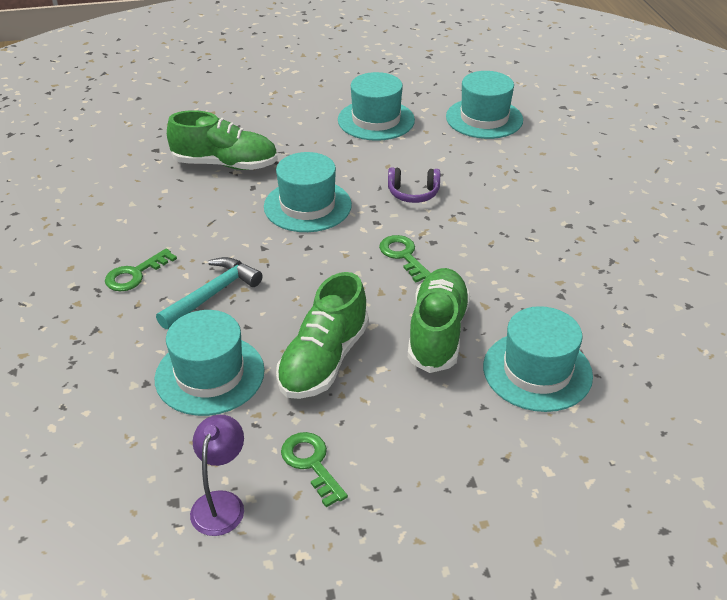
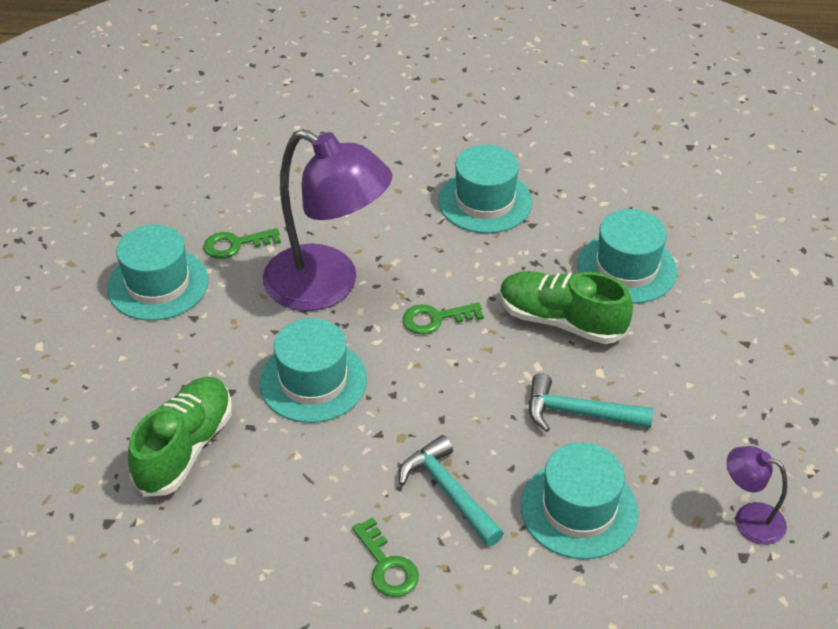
camera: 75 degrees left, 5 degrees up
(311, 463) = (711, 445): green key -> green key (235, 244)
(323, 360) = (579, 413): green shoe -> turquoise hammer
(413, 193) = (327, 286): purple headphones -> purple lamp
(484, 118) = (206, 193): turquoise hat -> turquoise hat (485, 201)

